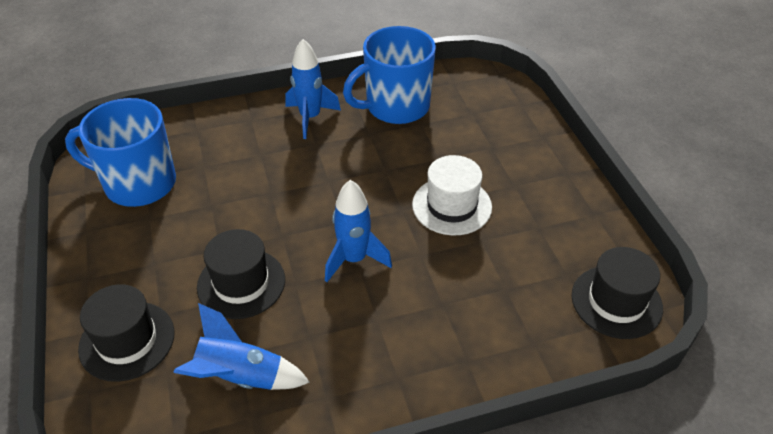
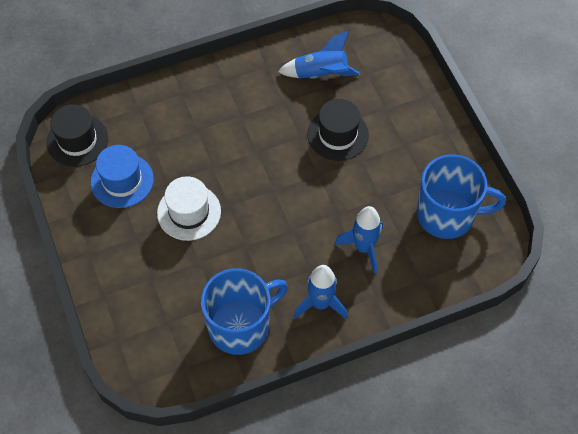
camera: 175 degrees right, 15 degrees up
(127, 340) = (399, 90): black hat -> none
(354, 259) = (261, 159): blue rocket -> blue rocket (364, 248)
(542, 246) = (122, 180): none -> blue hat

